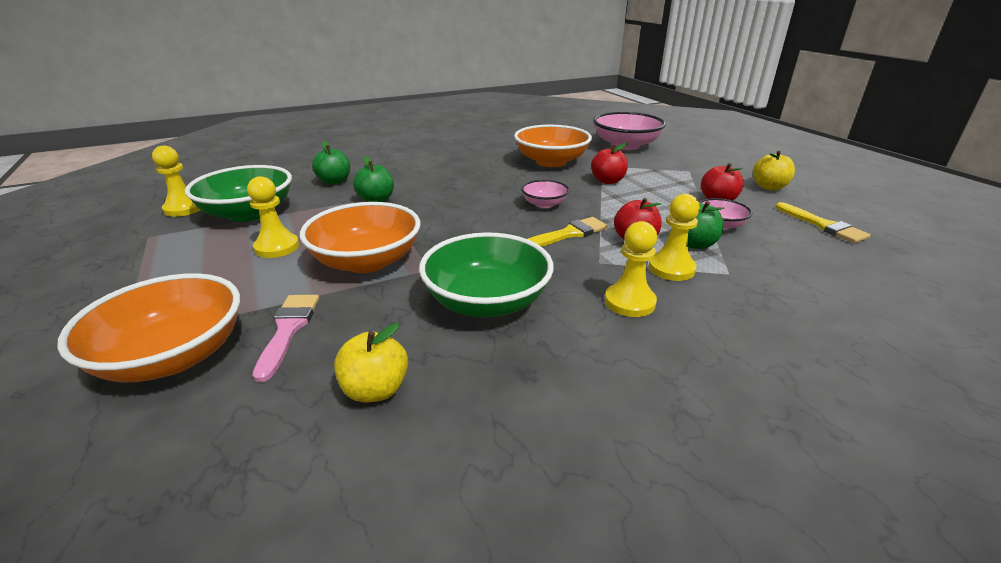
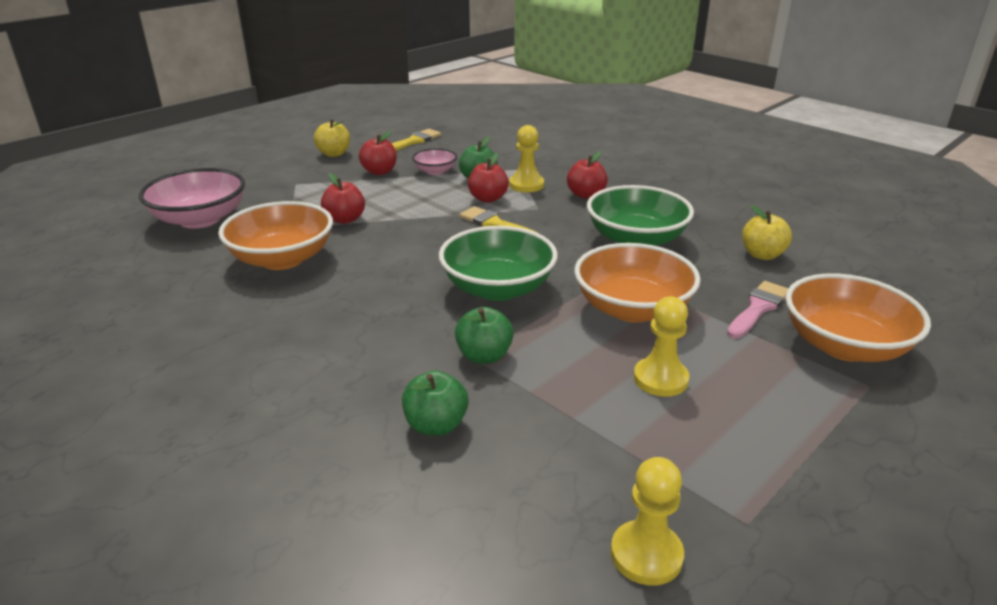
camera: 110 degrees left, 0 degrees up
(249, 213) = (604, 457): green bowl -> green bowl (498, 288)
(288, 330) = (758, 308): pink brush -> pink brush turned 150 degrees clockwise
(544, 204) = (432, 244): pink bowl -> none
(629, 302) = (586, 195): yellow pawn -> red apple

